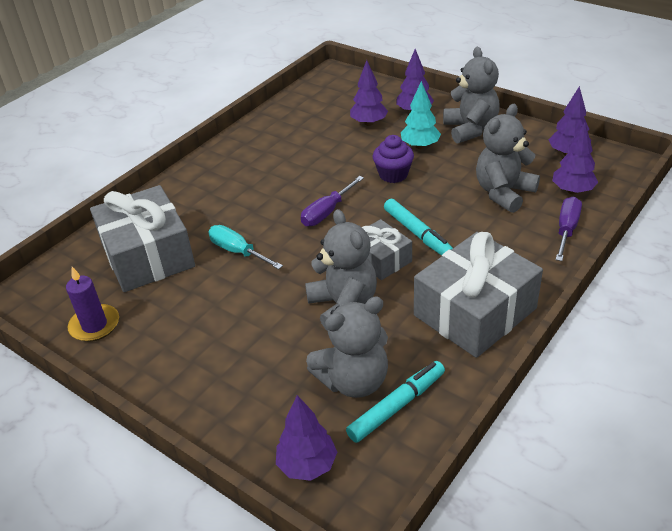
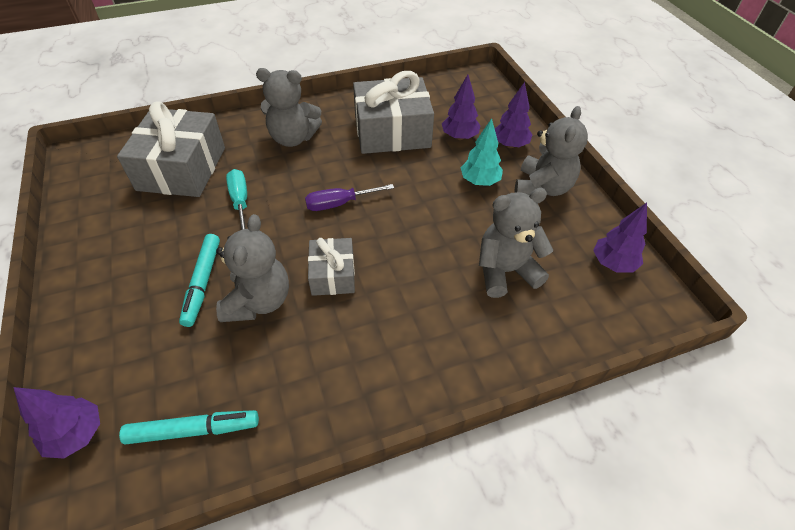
camera: 30 degrees right, 10 degrees up
(94, 325) = (91, 207): purple candle -> none
(354, 381) = (190, 379): grey teddy bear -> grey teddy bear (293, 138)
(393, 174) = (428, 197): purple cupcake -> none
(417, 234) = (387, 268): turquoise marker -> turquoise marker (202, 283)
(474, 312) = (352, 380): grey gift -> grey gift (392, 132)
(566, 230) = (525, 348): purple screwdriver -> none
(572, 191) = (575, 308): purple tree -> none

